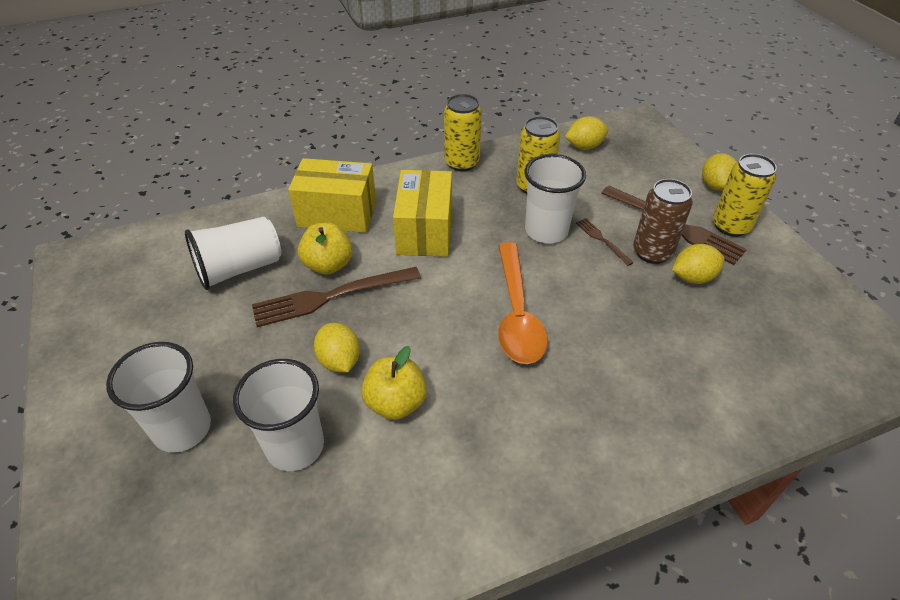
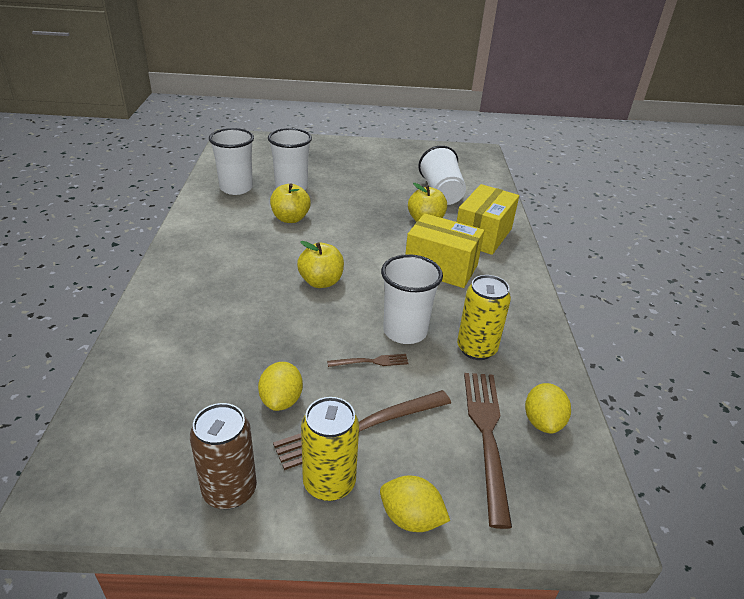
camera: 110 degrees right, 10 degrees down
(182, 429) = (329, 165): white cup -> white cup (236, 188)
(329, 297) = (393, 216): brown fork -> brown fork (486, 434)
(339, 361) = (337, 209): yellow lemon -> none
(462, 163) = (535, 315): yellow can -> none
(517, 314) = (321, 282): orange spoon -> yellow apple
(652, 252) = (333, 389): brown can -> brown can (229, 490)

